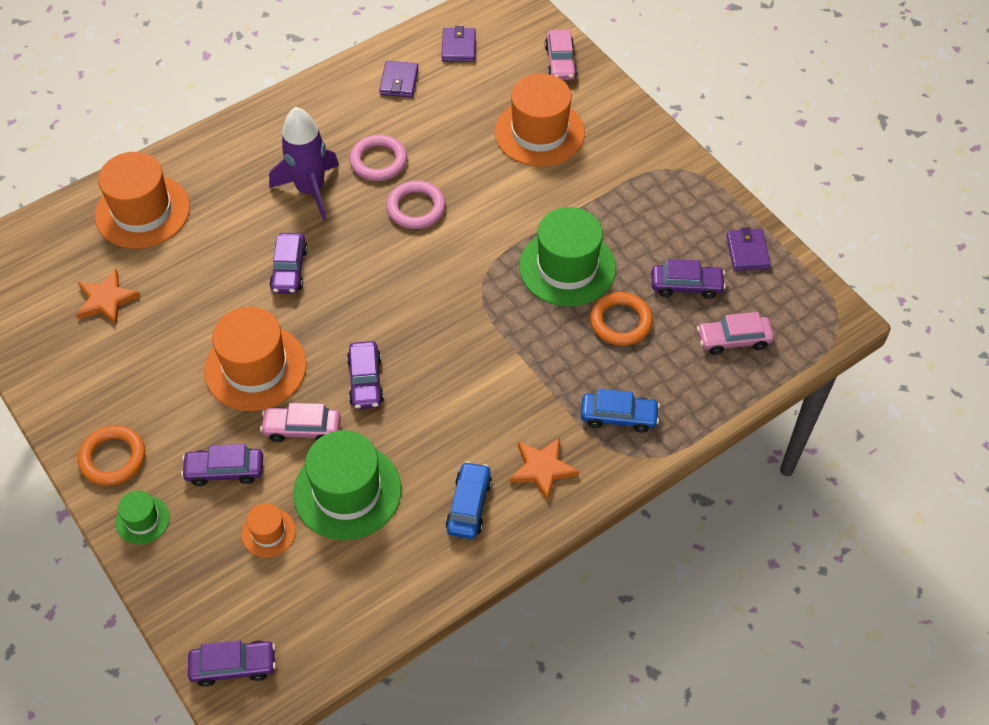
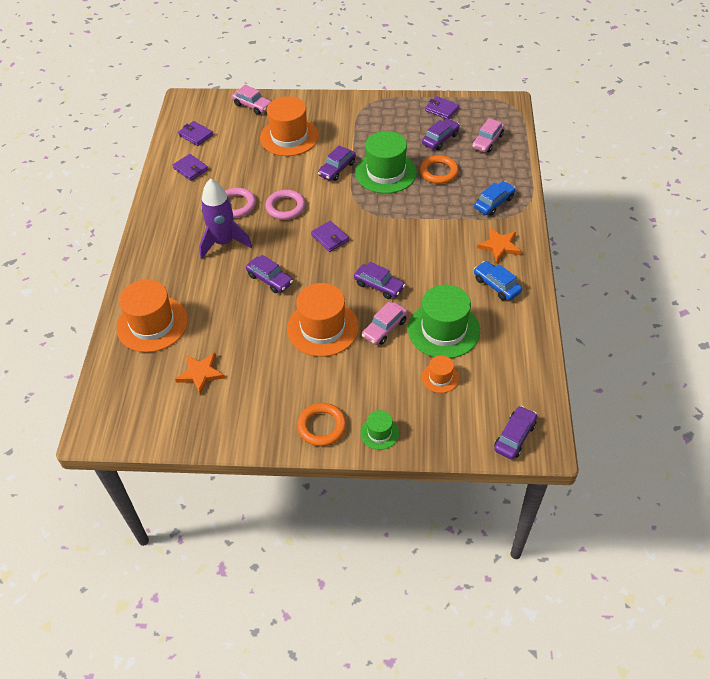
camera: 50 degrees left, 5 degrees down
(225, 470) = (380, 377): purple car -> purple car (337, 169)
(403, 283) = (330, 238): none -> purple wallet

